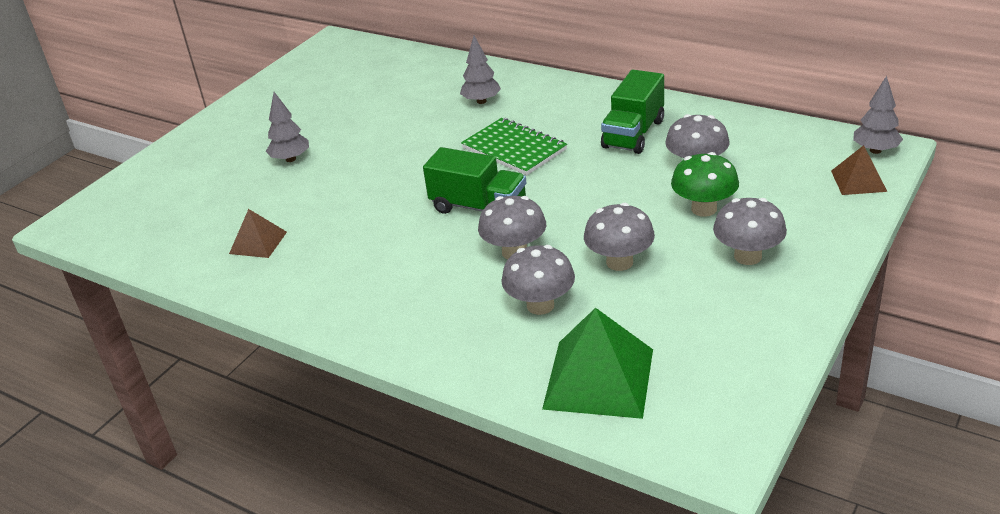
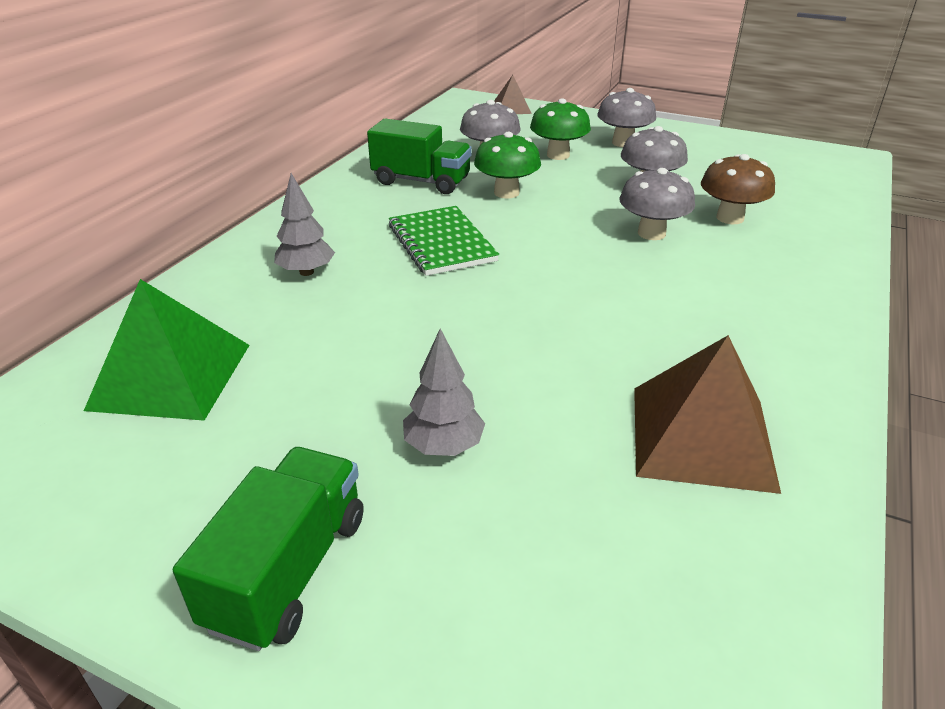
camera: 100 degrees left, 0 degrees up
(258, 242) = (702, 437): brown pyramid -> brown pyramid, size x1.82
(478, 207) = (572, 258): green truck -> green truck (289, 570)
(514, 149) = (441, 243): green notebook -> green notebook turned 60 degrees counterclockwise
(540, 305) = (730, 218): grey mushroom -> brown mushroom
(599, 378) = (808, 192): green pyramid -> green pyramid (171, 376)
(607, 177) = (506, 193): none -> green mushroom
(875, 150) = (467, 101): grey tree -> none

